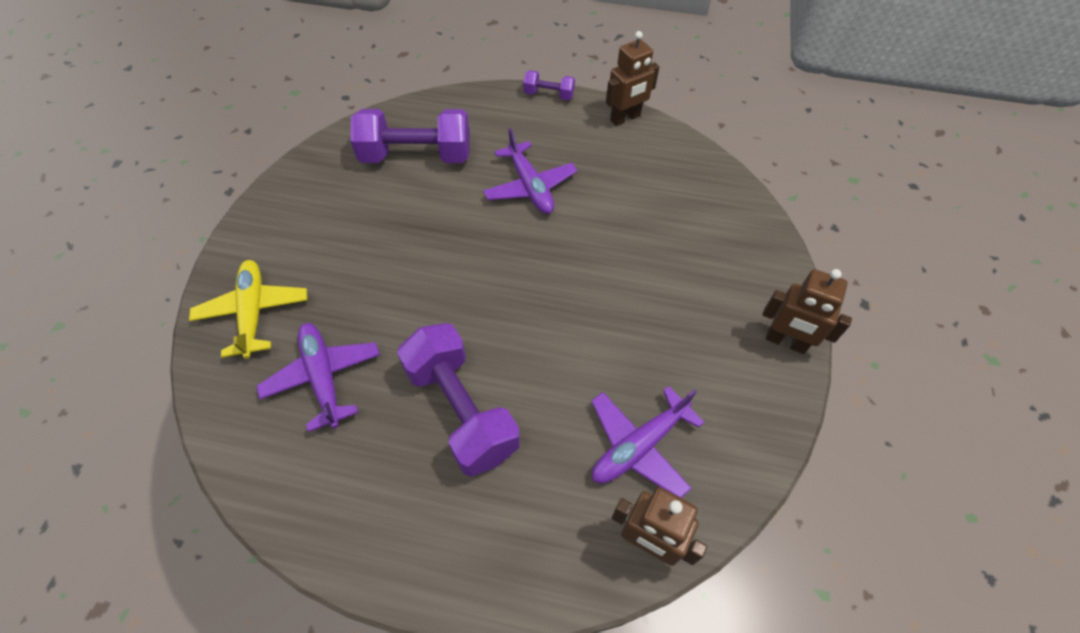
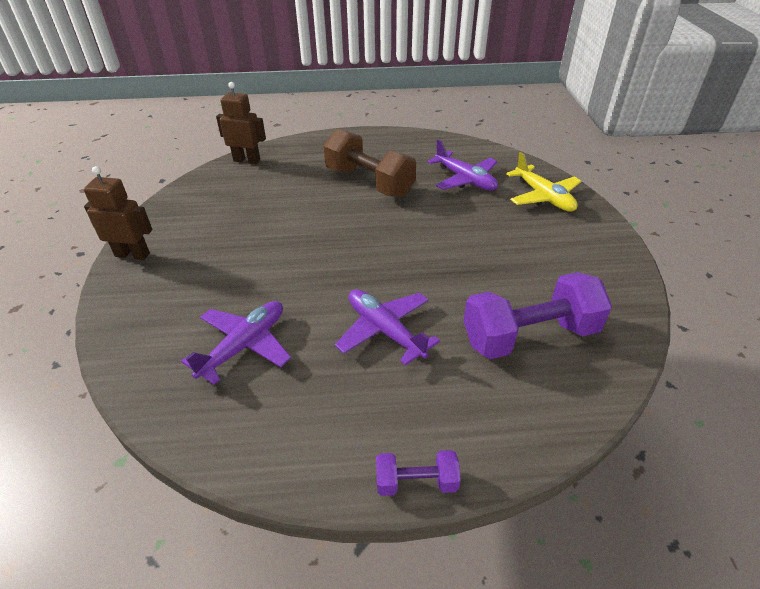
camera: 165 degrees right, 15 degrees down
(461, 410) = (369, 182): purple dumbbell -> brown dumbbell
(625, 118) = (285, 465): brown robot -> none
(639, 446) = (252, 188): purple plane -> purple plane (244, 346)

